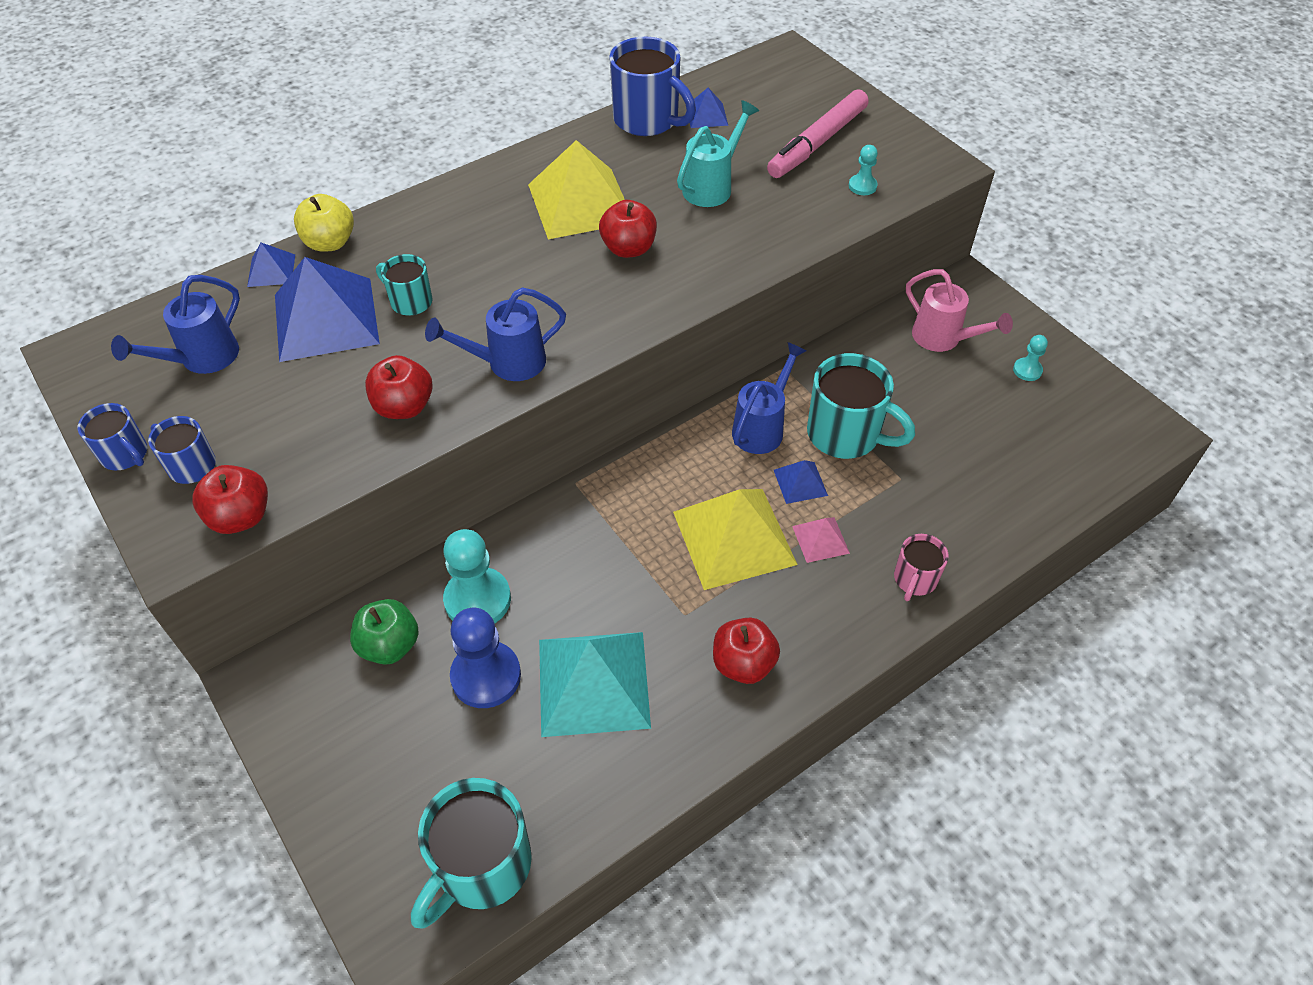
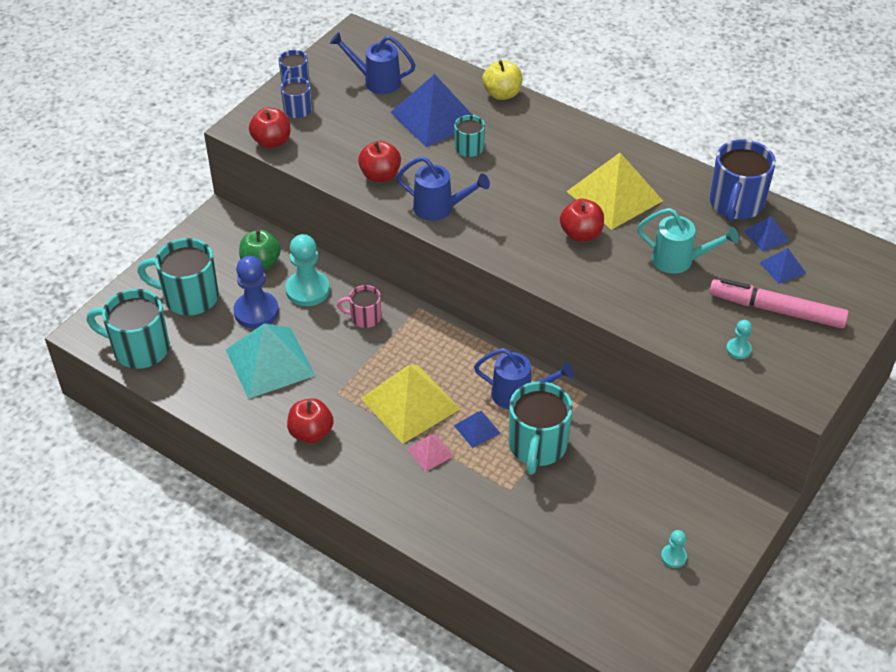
camera: 70 degrees right, 5 degrees down
(271, 270) = (463, 79): blue pyramid -> blue pyramid (782, 267)
(407, 763) = (189, 297): none -> turquoise mug
(508, 363) = (439, 208): blue watering can -> blue watering can turned 150 degrees clockwise
(914, 579) = (418, 515): pink mug -> pink mug (364, 317)
(942, 338) = (678, 490): pink watering can -> none

